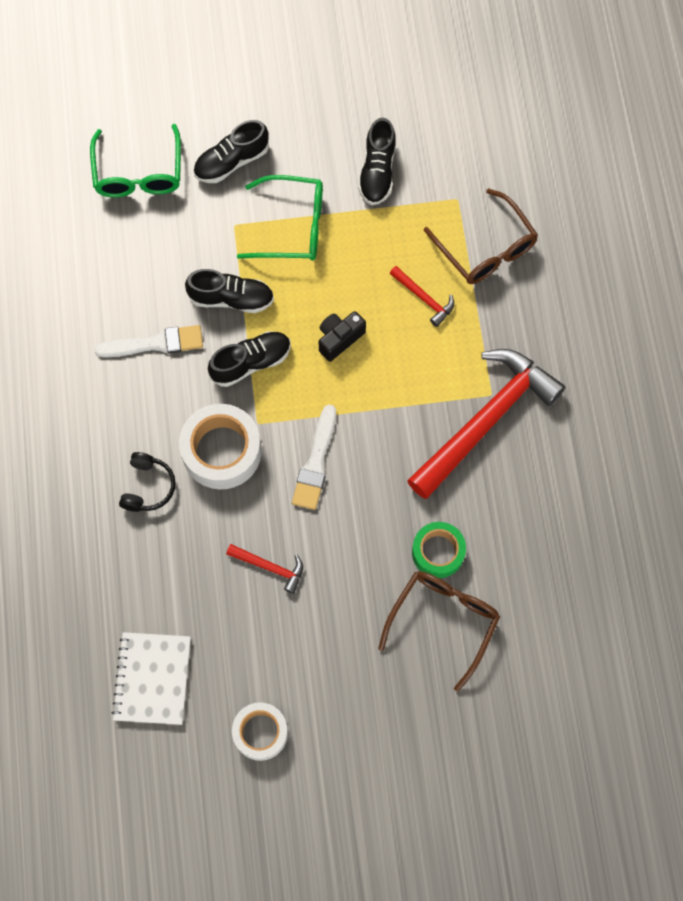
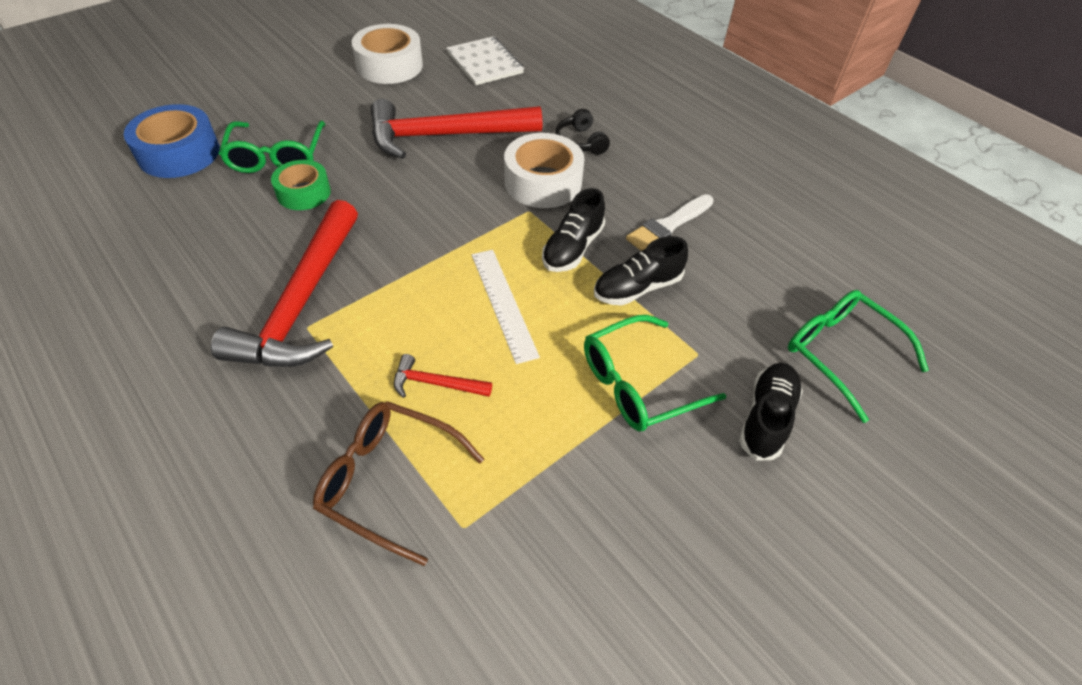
camera: 145 degrees right, 20 degrees down
(260, 732) = (389, 65): white tape -> white tape, size x1.54
(270, 567) = (445, 136): red hammer -> red hammer, size x2.37
(315, 463) = (455, 206): white brush -> none
(339, 339) = (503, 303): black camera -> white ruler
(377, 172) = (592, 504): black shoe -> none
(443, 622) = (277, 156): brown glasses -> green glasses
(533, 677) = (179, 153): none -> blue tape

